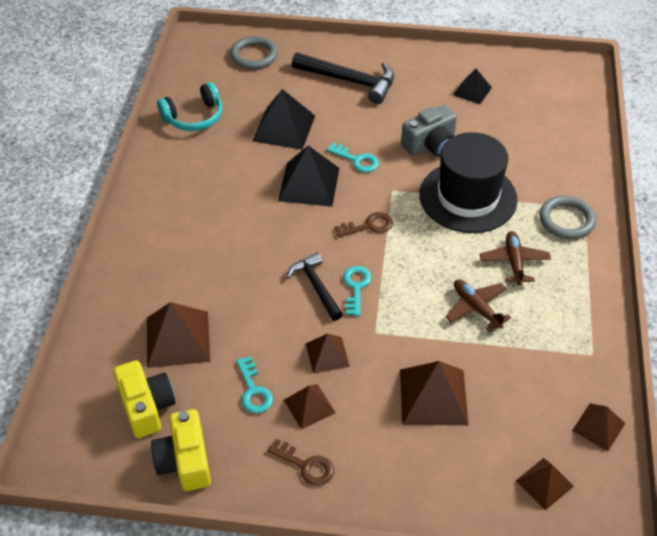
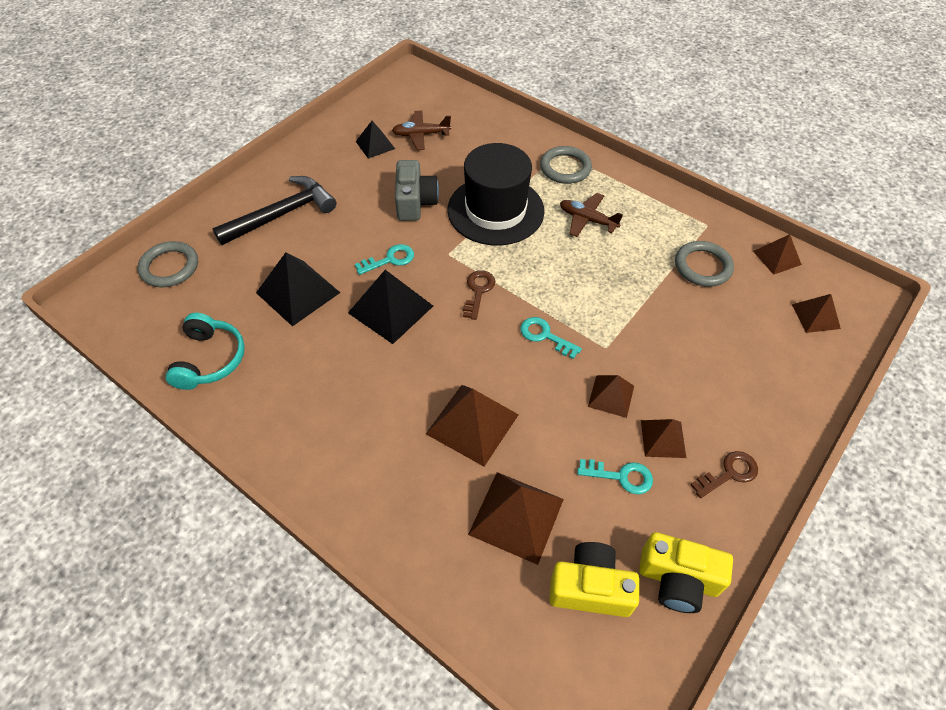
camera: 60 degrees left, 5 degrees up
(316, 286) = (524, 365): black hammer -> none
(433, 396) = (698, 342): brown pyramid -> brown pyramid (472, 424)
(476, 308) = (621, 267): brown plane -> brown plane (421, 135)
(531, 369) = (702, 266): none -> grey ring

